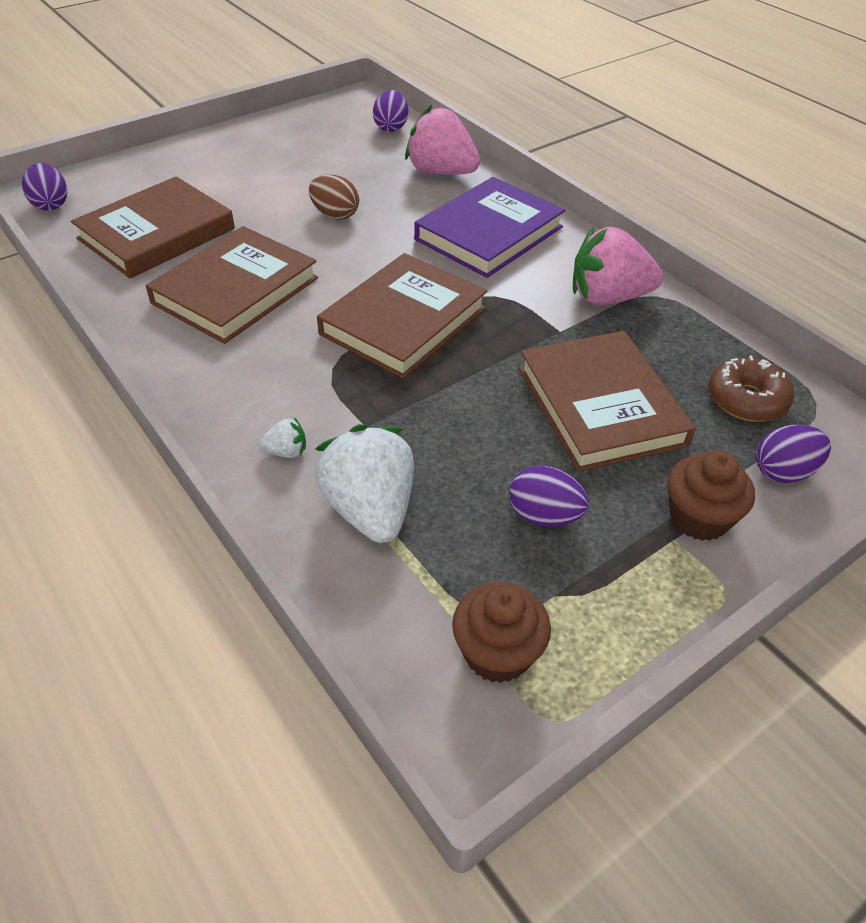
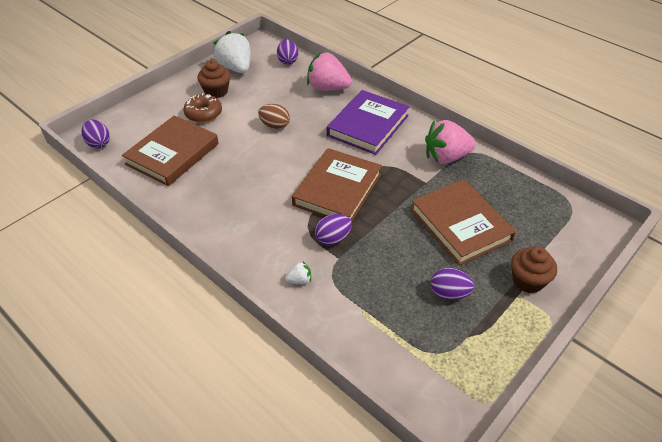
camera: 10 degrees left, 0 degrees up
(236, 291) = (234, 185): brown book -> none
(370, 509) = (356, 306): white strawberry -> white strawberry (236, 68)
(497, 653) = (447, 373): brown cupcake -> brown cupcake (216, 91)
(746, 400) = (535, 208): brown donut -> brown donut (203, 114)
(783, 472) = (563, 247): purple egg -> purple egg (333, 238)

